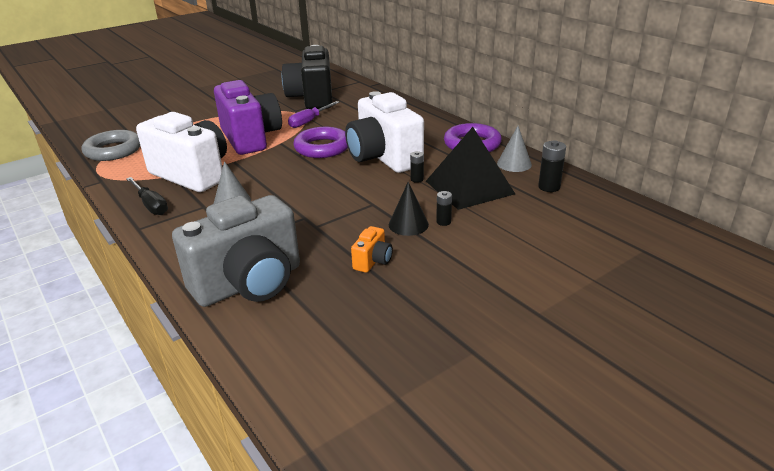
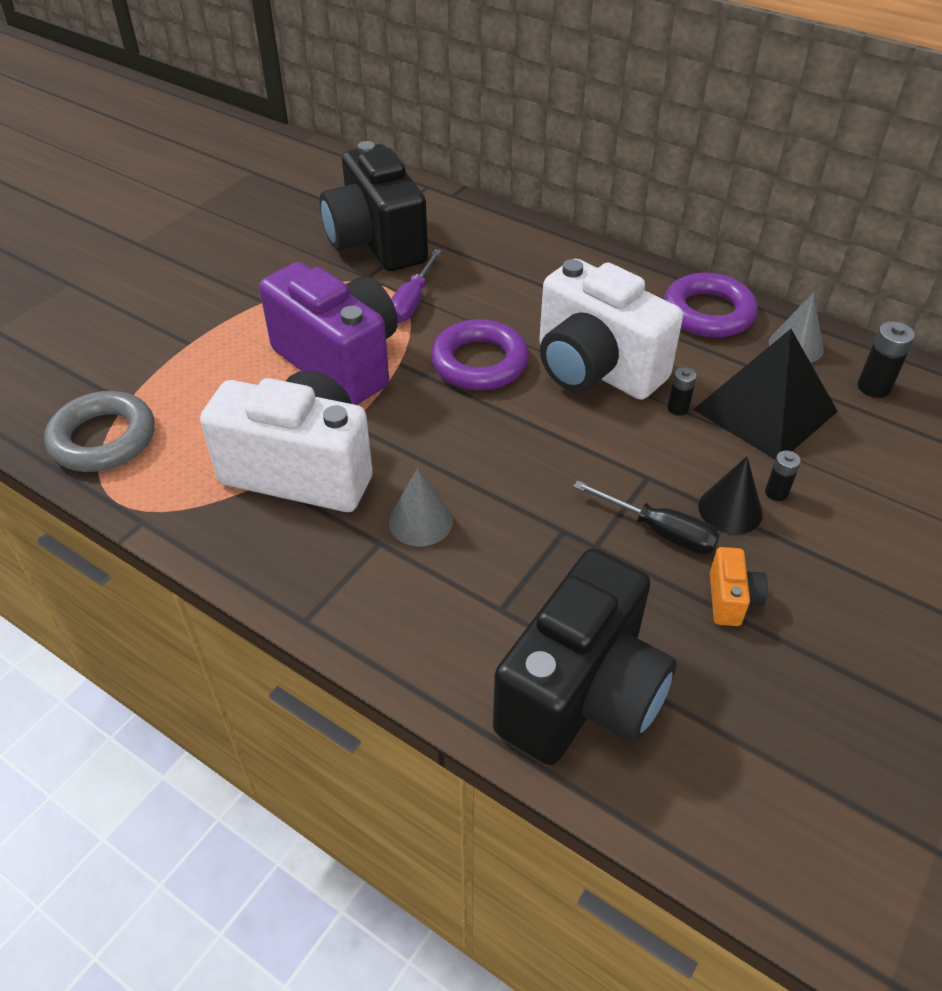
camera: 20 degrees left, 15 degrees up
(151, 205) = (283, 560): black screwdriver -> black screwdriver (659, 531)
(249, 284) = (582, 695): grey camera -> black camera

